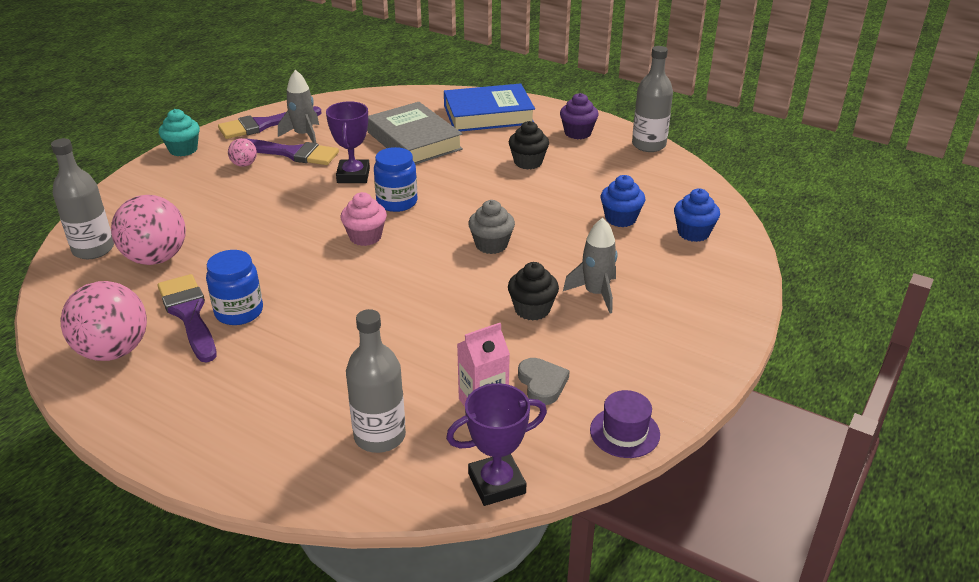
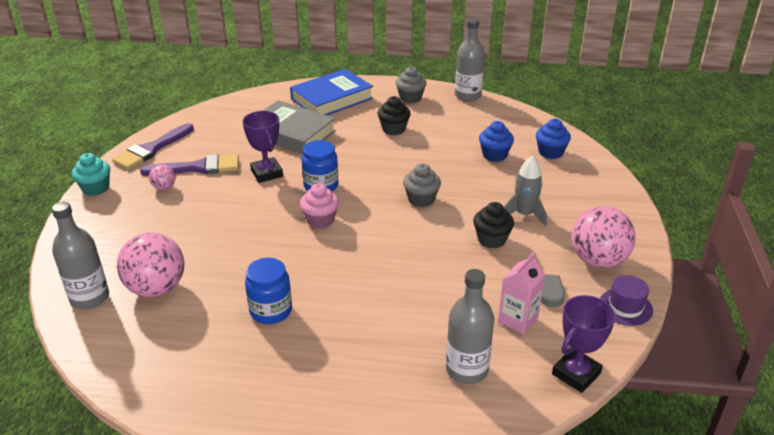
camera: 25 degrees left, 0 degrees up
(113, 351) = (190, 378): pink ball -> pink ball (598, 260)
(189, 314) = (229, 326): purple brush -> none
(304, 135) = (195, 150): grey rocket -> none
(577, 133) = (410, 98): purple cupcake -> grey cupcake

